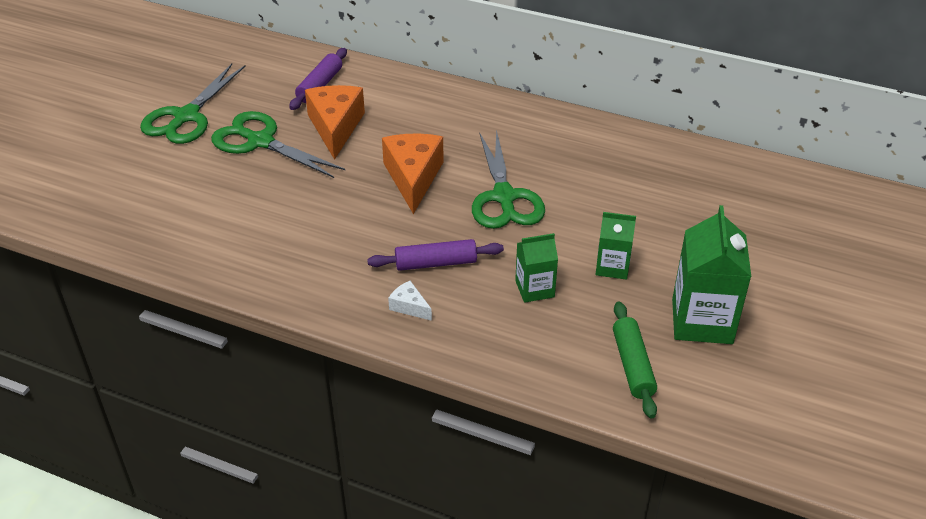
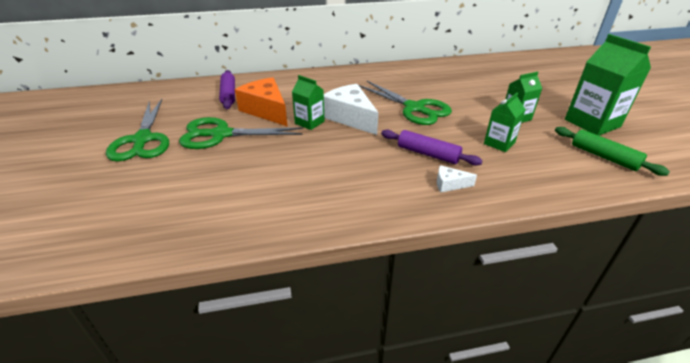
camera: 35 degrees left, 5 degrees down
(362, 164) = (309, 122): none -> green carton
(413, 177) = (350, 118): orange cheese -> white cheese
(436, 263) = (428, 154): purple rolling pin -> purple rolling pin turned 75 degrees clockwise

